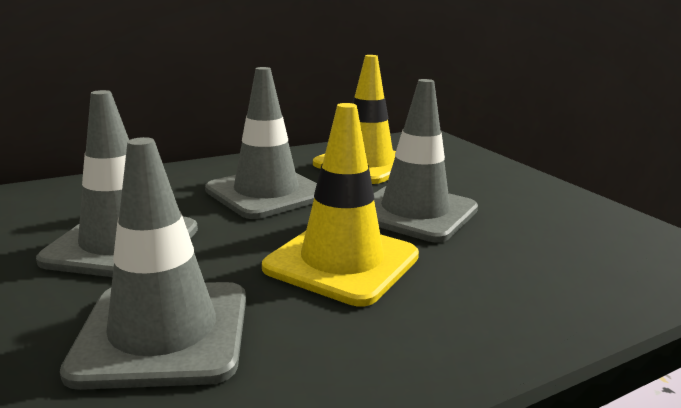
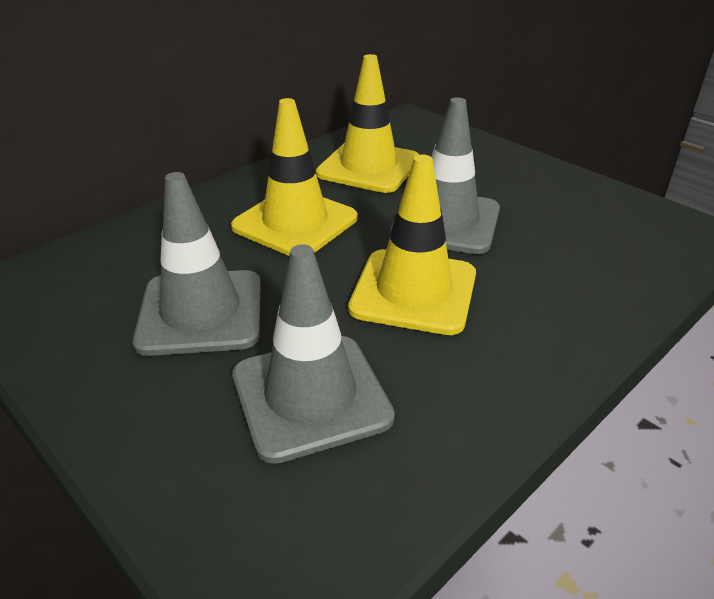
camera: 15 degrees left, 15 degrees up
(266, 193) = (295, 223): grey traffic cone -> yellow traffic cone

